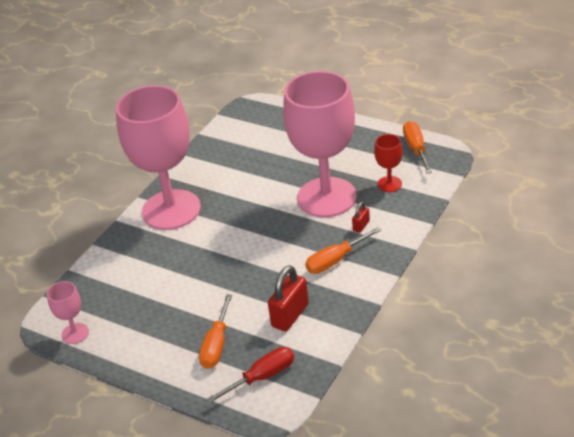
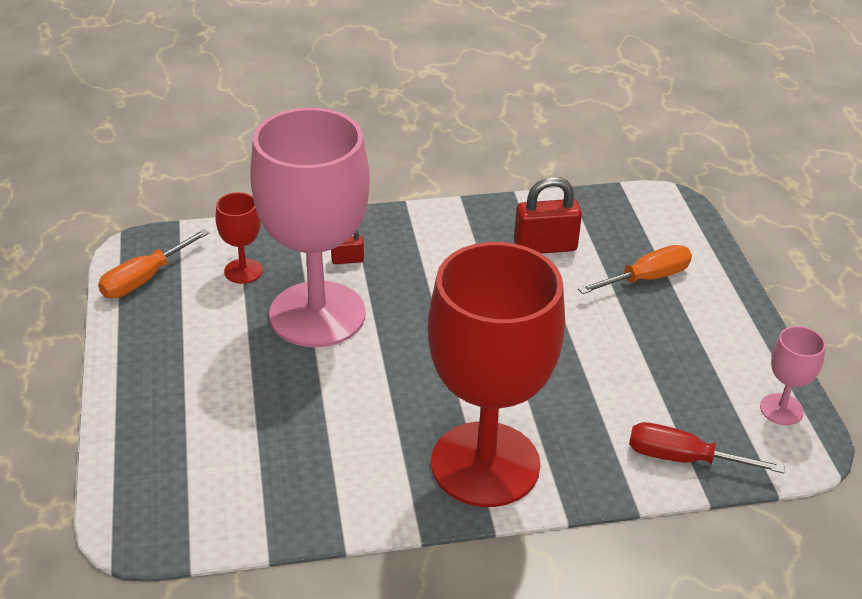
camera: 135 degrees left, 0 degrees up
(171, 210) = (485, 464): pink goblet -> red goblet
(262, 377) = (643, 225): red screwdriver -> red screwdriver (683, 459)
(335, 260) = (427, 253): orange screwdriver -> none

